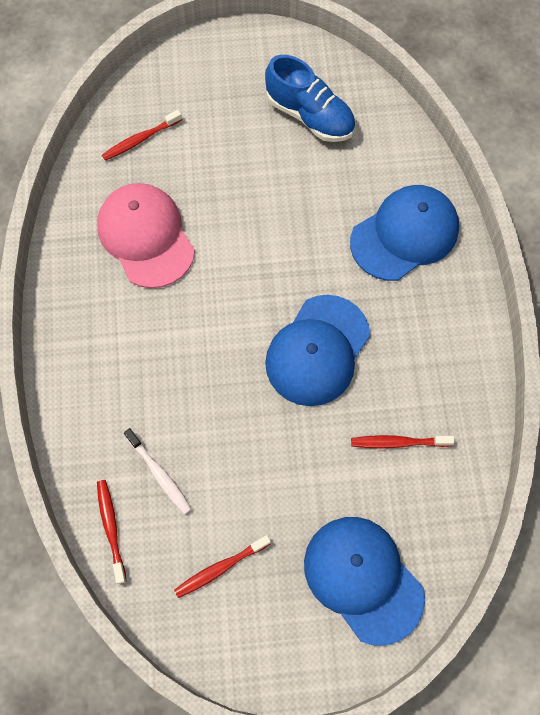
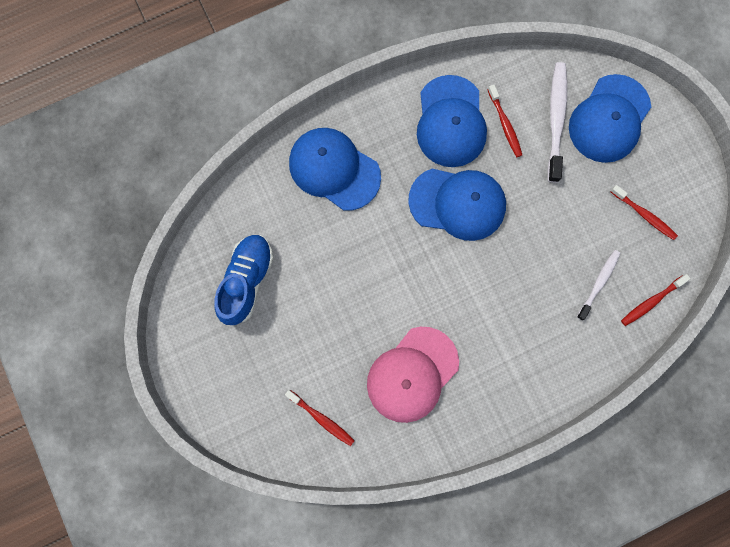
camera: 110 degrees left, 10 degrees up
(384, 508) = (556, 120): none -> white toothbrush
(422, 380) = (450, 122): none -> blue cap

